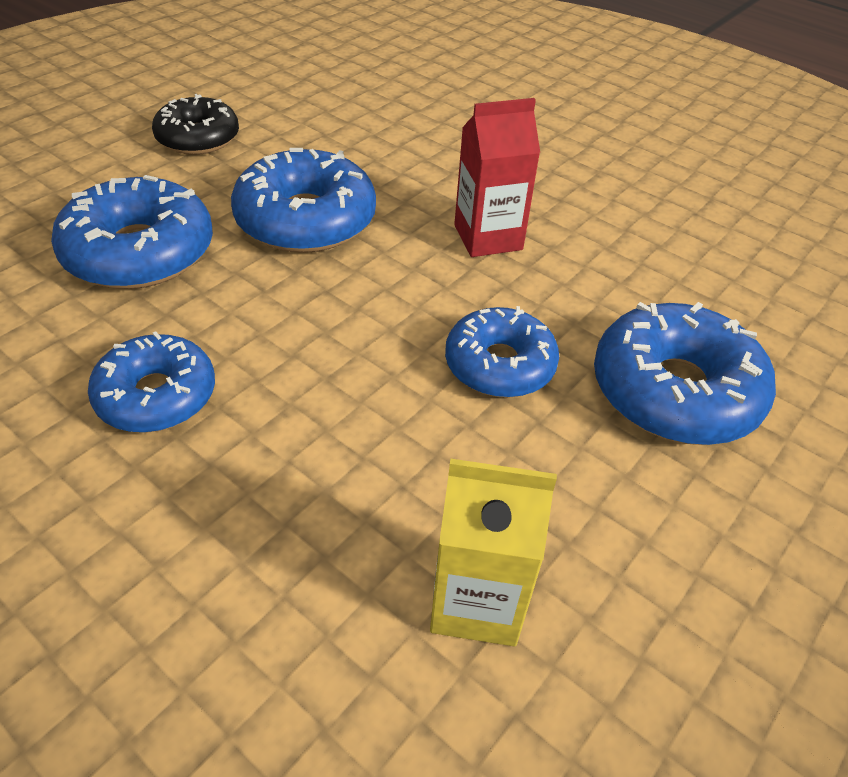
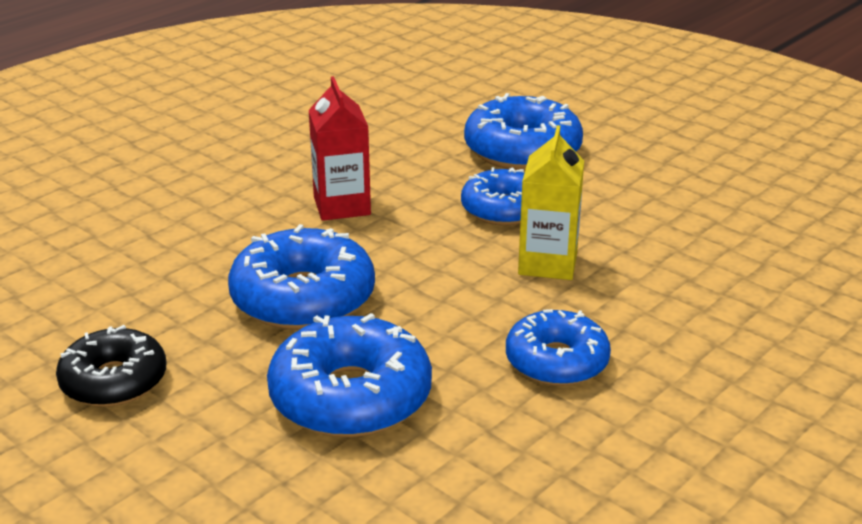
camera: 85 degrees left, 15 degrees down
(477, 600) = (704, 227): yellow carton -> yellow carton (548, 263)

